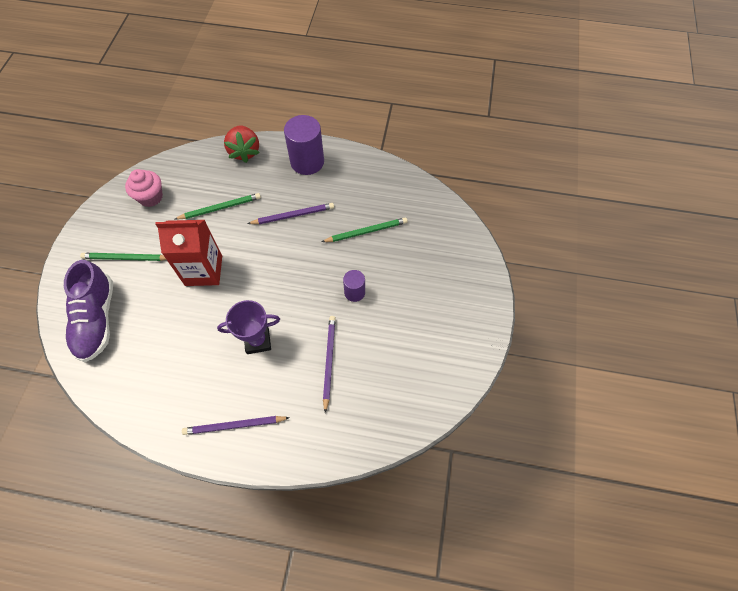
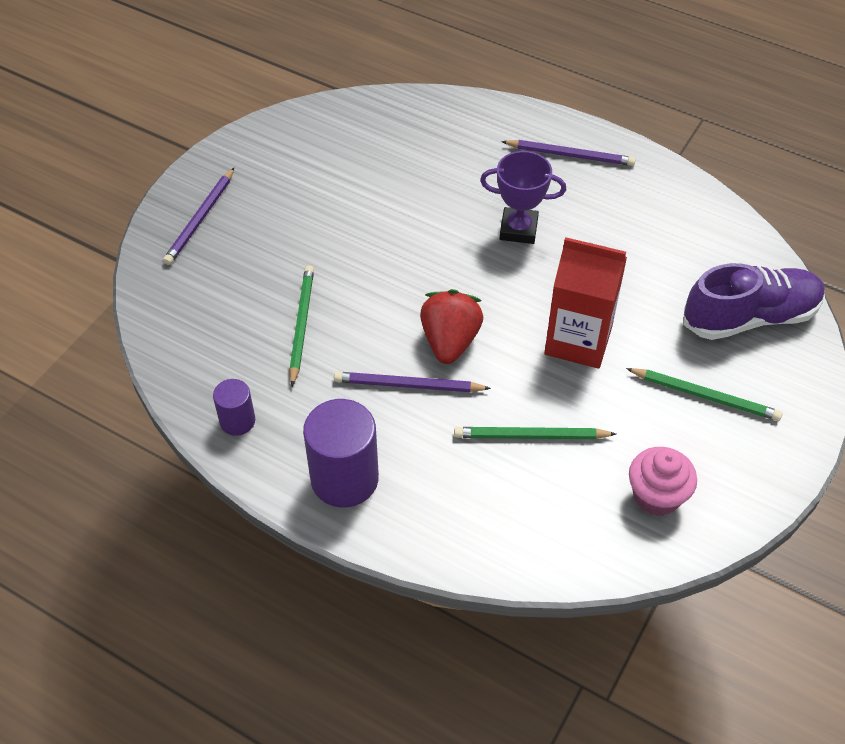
camera: 160 degrees left, 10 degrees down
(97, 320) = (750, 317): purple shoe -> purple shoe turned 60 degrees clockwise
(244, 152) = (457, 539): red strawberry -> red strawberry (450, 341)
(329, 361) = (432, 184): purple pencil -> purple pencil (200, 219)
(354, 292) = (361, 249): purple cylinder -> purple cylinder (237, 421)
(366, 231) = (301, 325): green pencil -> green pencil turned 90 degrees clockwise

